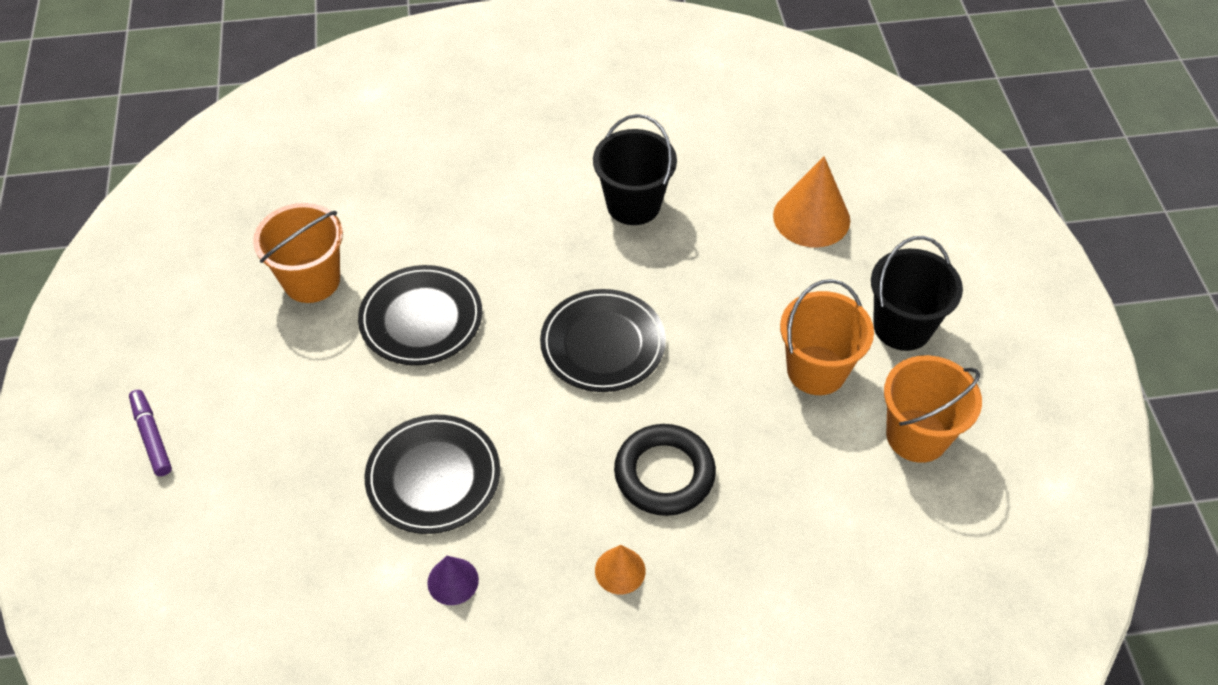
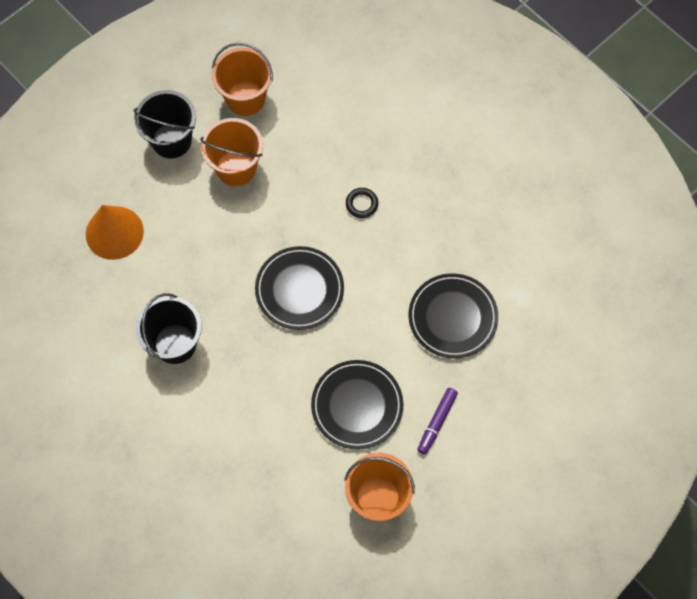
camera: 125 degrees left, 15 degrees up
(152, 437) = (549, 492): purple marker -> purple marker (437, 422)
(453, 581) = (501, 263): purple cone -> none
(620, 570) = (433, 190): orange cone -> none
(664, 474) = (361, 204): black ring -> black ring, size x0.50

